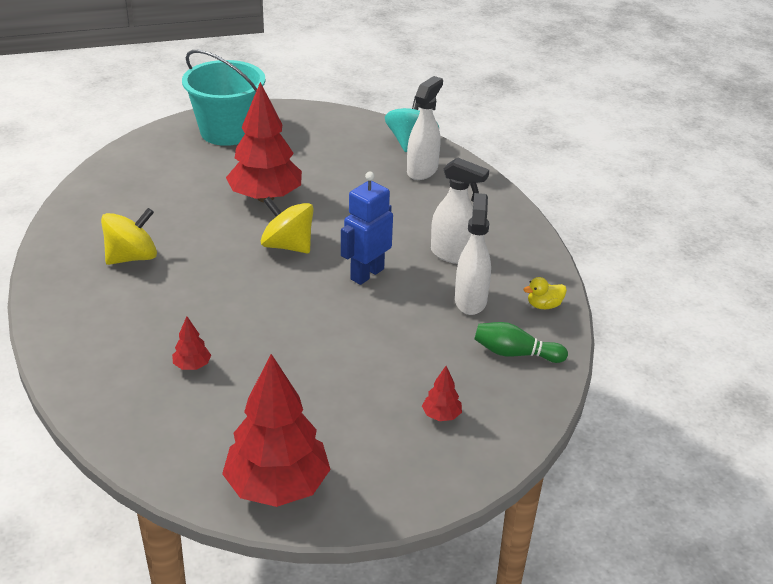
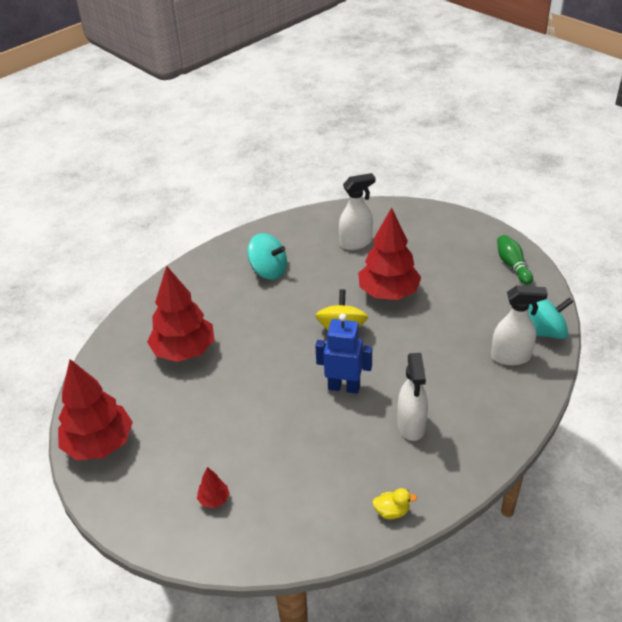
camera: 65 degrees right, 5 degrees up
(132, 257) = (268, 271): yellow spinning top -> turquoise spinning top
(192, 366) = (184, 351): red tree -> red tree, size x2.41
(227, 132) = (450, 235): turquoise bucket -> none
(470, 300) = (360, 461): white spray bottle -> white spray bottle (356, 243)
(515, 353) = (315, 516): green bowling pin -> green bowling pin (512, 265)
(544, 305) = (392, 511): yellow duck -> yellow duck turned 135 degrees clockwise

